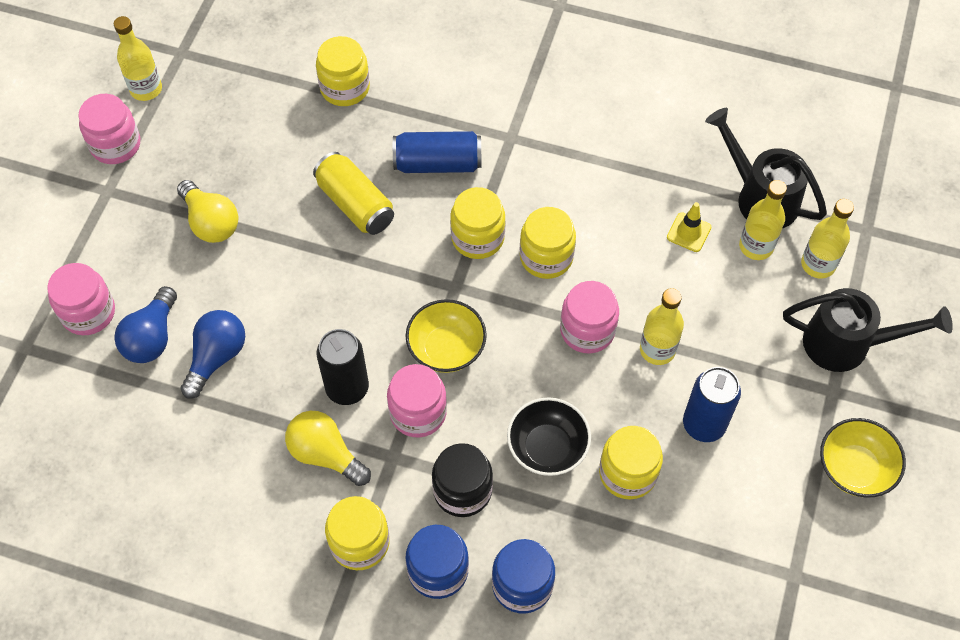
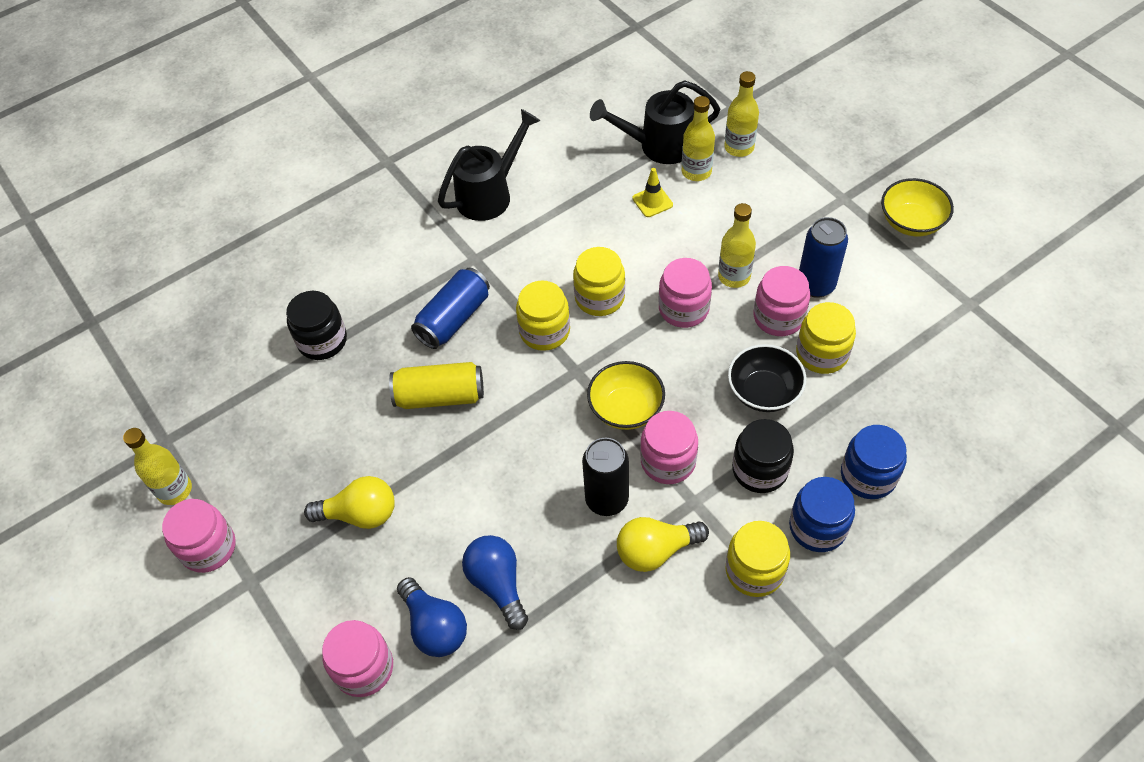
camera: 50 degrees left, 5 degrees down
(345, 88) = (322, 340): yellow jar -> black jar
(640, 413) = (778, 317): none -> pink jar
(847, 344) = (813, 169): black watering can -> black watering can (490, 194)

